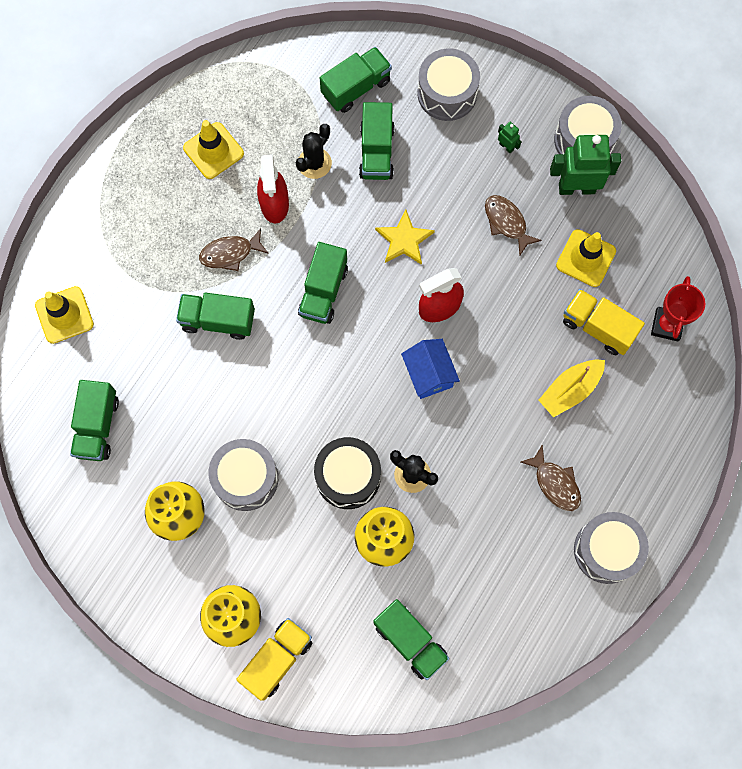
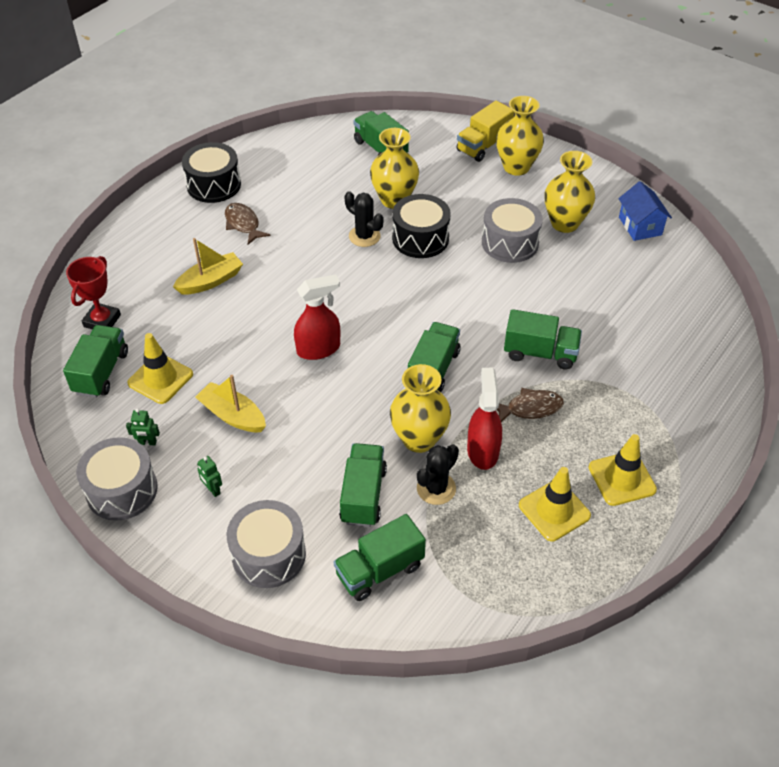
camera: 175 degrees left, 25 degrees down
(64, 315) = (696, 367): yellow traffic cone -> yellow traffic cone (622, 478)
(97, 426) = (647, 284): green truck -> green truck (101, 372)
(332, 211) = (419, 439): none -> yellow vase
(404, 240) = (345, 407): yellow star -> none
(429, 374) = (338, 300): blue house -> blue house (640, 226)
(507, 223) = (232, 415): brown fish -> yellow boat
(576, 188) = (147, 442): green robot -> green robot, size x0.43
(598, 327) = (169, 323): yellow truck -> none
(606, 550) = (214, 185): grey drum -> black drum

